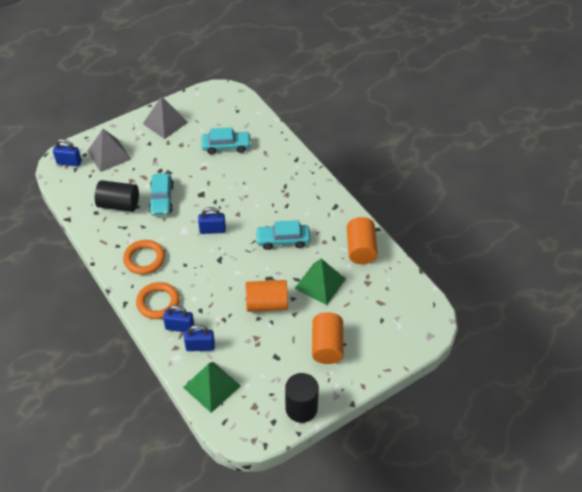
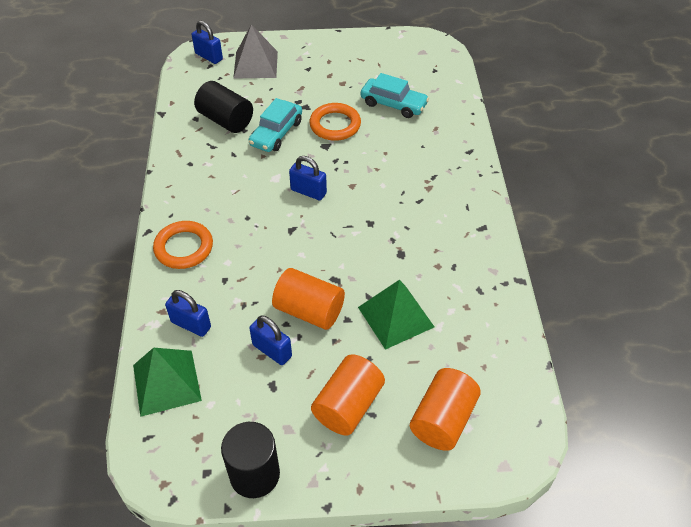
camera: 30 degrees right, 0 degrees up
(144, 259) = (207, 191): orange ring -> orange ring (335, 125)
(165, 123) = (342, 54): grey pyramid -> none
(180, 327) = (185, 289): blue padlock -> blue padlock (272, 350)
(283, 240) = (385, 240): turquoise car -> none
(361, 249) = (481, 297): orange cylinder -> orange cylinder (443, 419)

